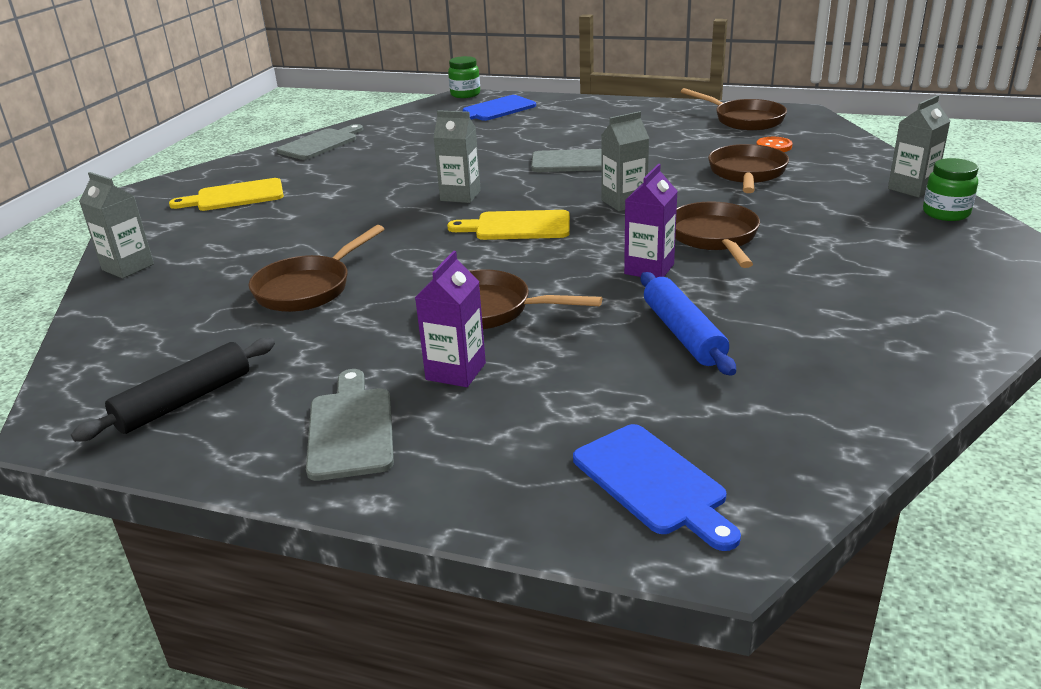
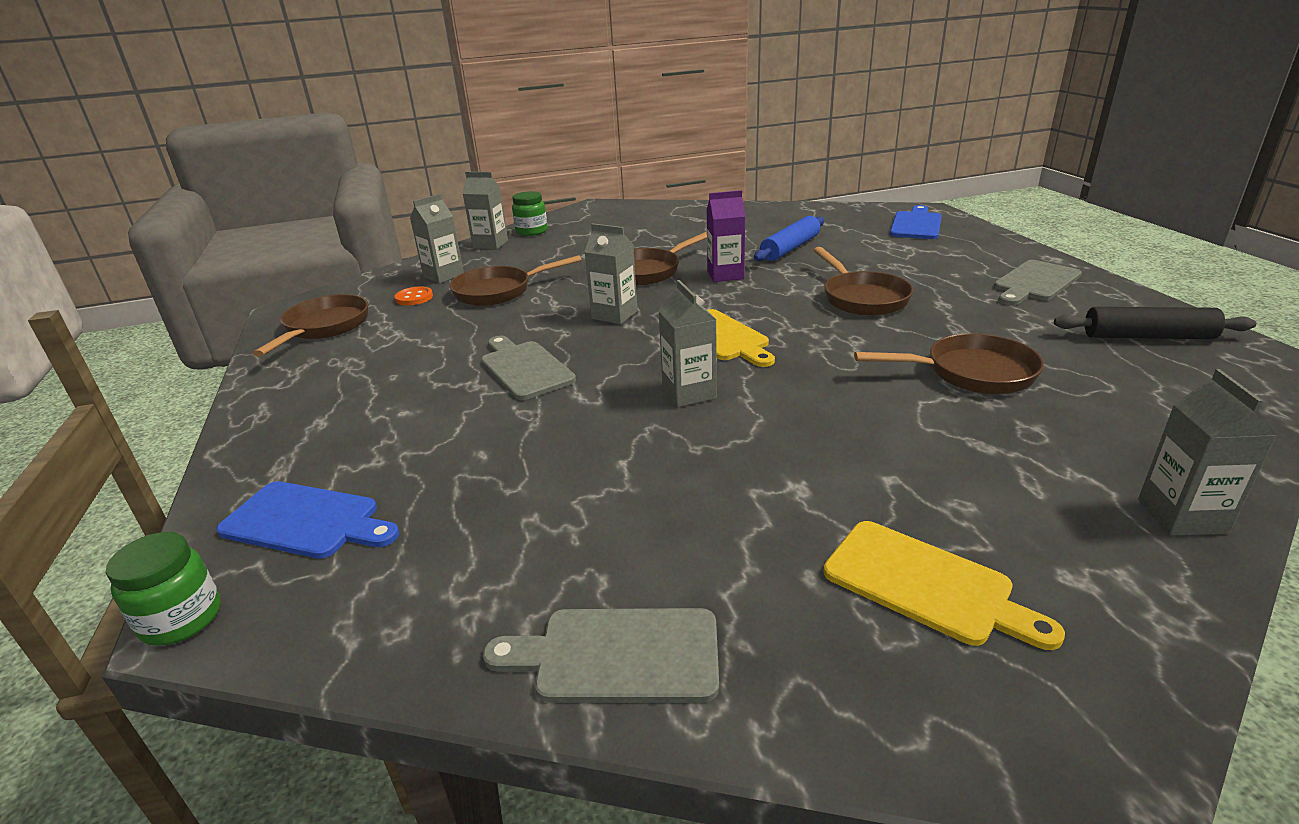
camera: 125 degrees left, 0 degrees up
(456, 371) = (937, 281): purple carton -> none
(822, 160) = (443, 276): none -> grey carton

